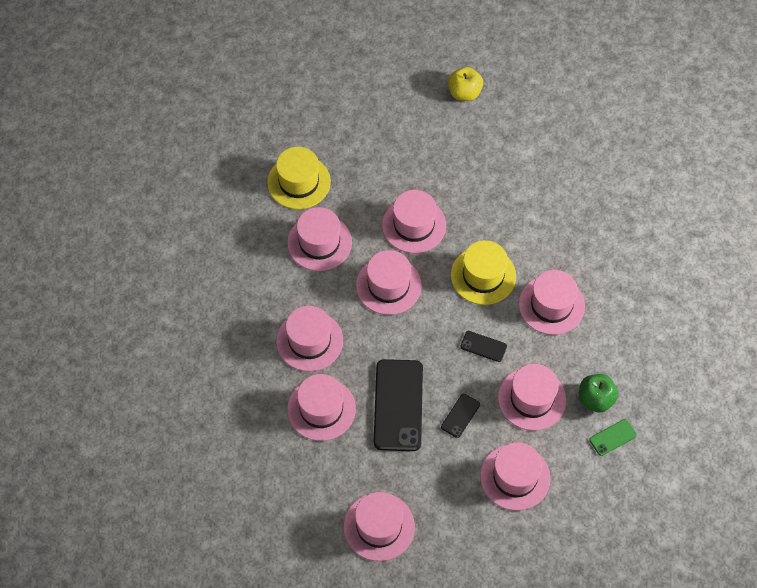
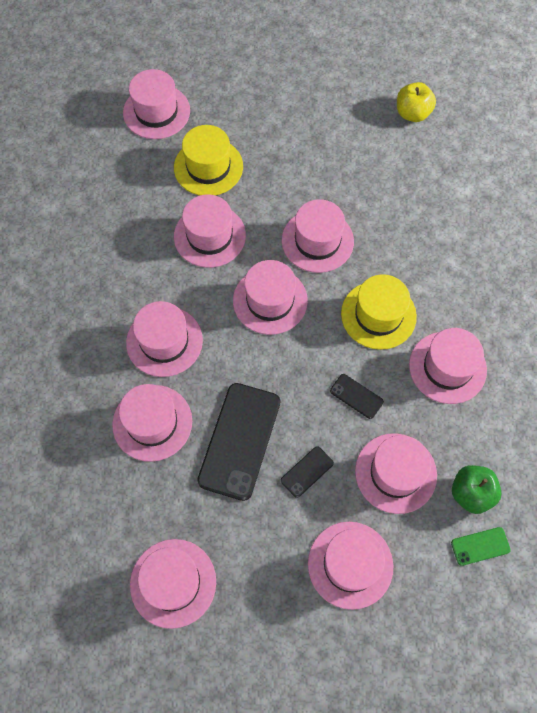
camera: 15 degrees right, 5 degrees up
(235, 142) = (156, 112): none -> pink hat

